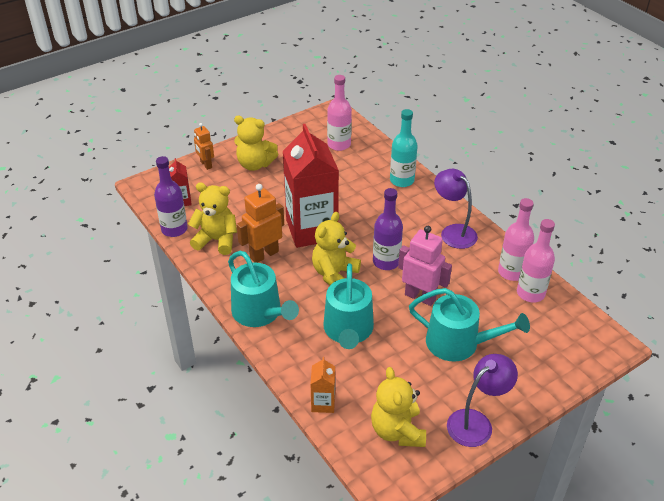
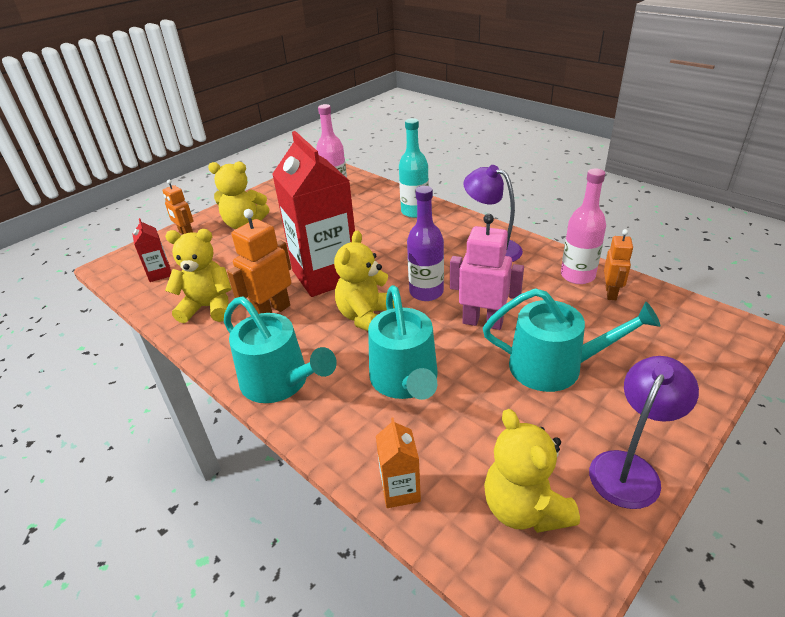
camera: 10 degrees left, 5 degrees down
(174, 229) = (152, 305): purple bottle -> none
(530, 293) = (611, 293): pink bottle -> orange robot

